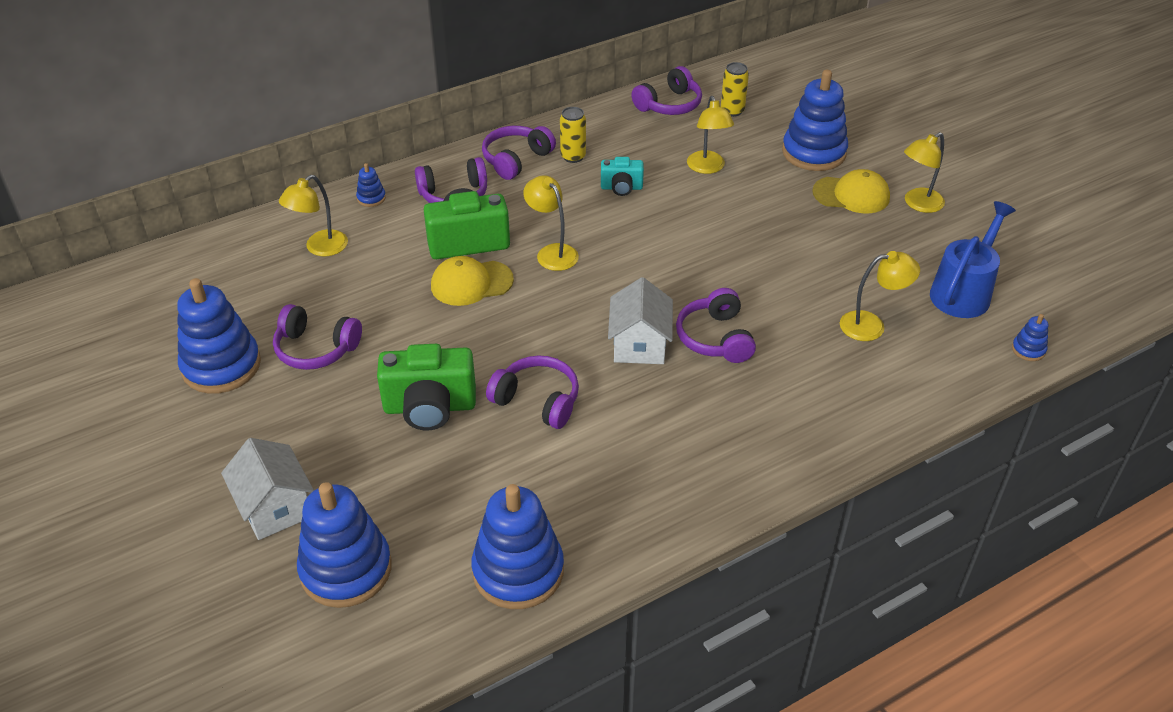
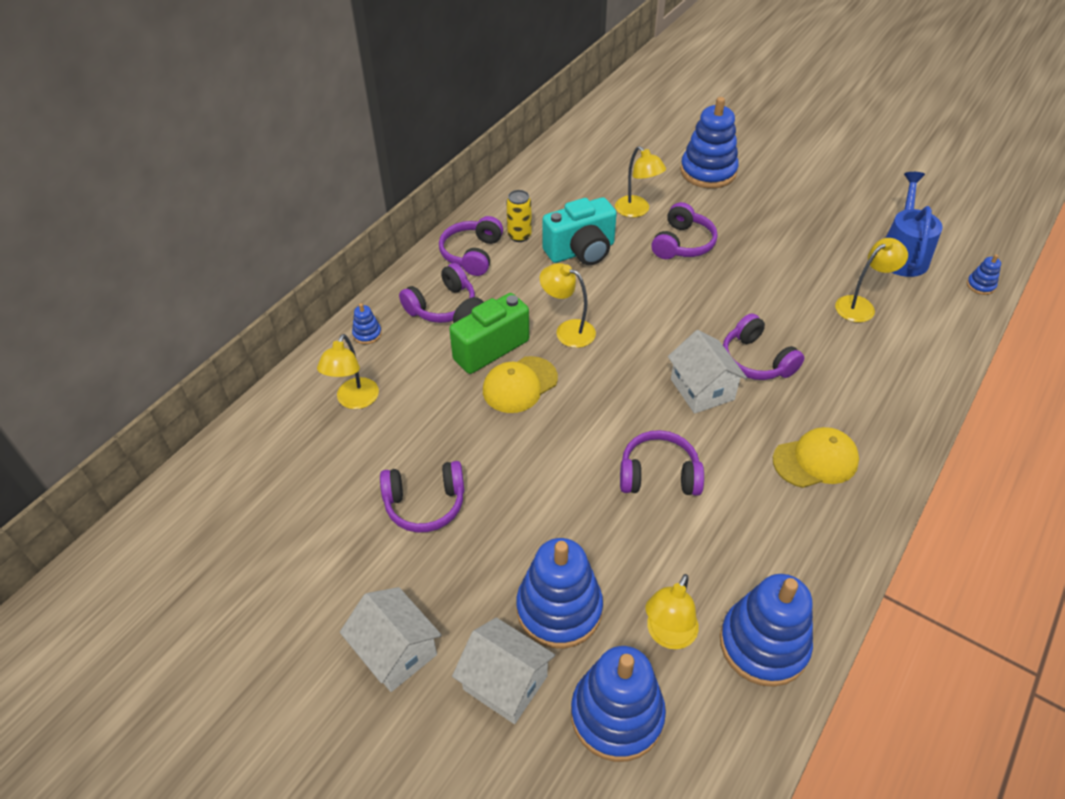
camera: 25 degrees left, 5 degrees up
(208, 449) = (396, 651): none -> white house
(221, 366) = (345, 558): blue stacking toy -> blue stacking toy (559, 609)
(430, 407) = (572, 519): green camera -> none
(621, 188) = (581, 251): turquoise camera -> turquoise camera, size x1.80
(669, 105) = (564, 164): purple headphones -> purple headphones (682, 243)
(732, 111) = (618, 154): yellow can -> none
(851, 195) = (763, 199): yellow cap -> yellow cap (815, 460)
(918, 204) = (816, 191): yellow lamp -> yellow lamp (668, 635)

